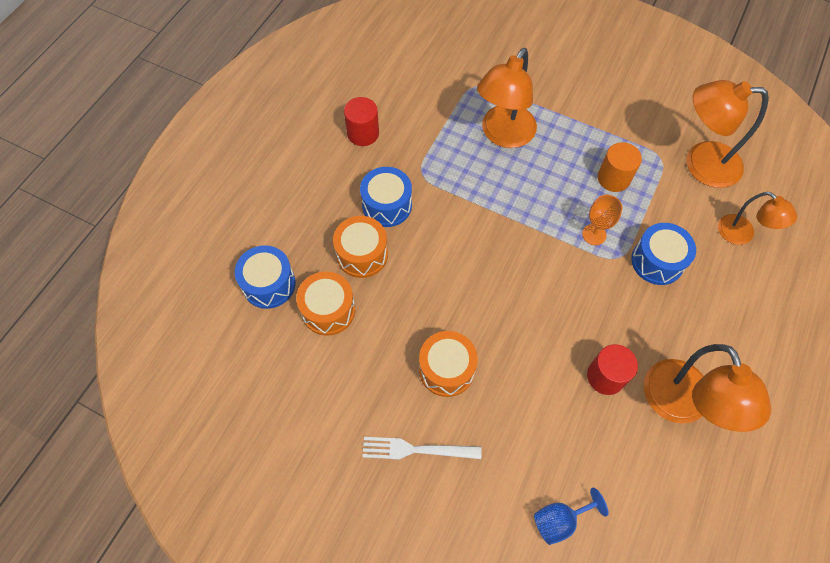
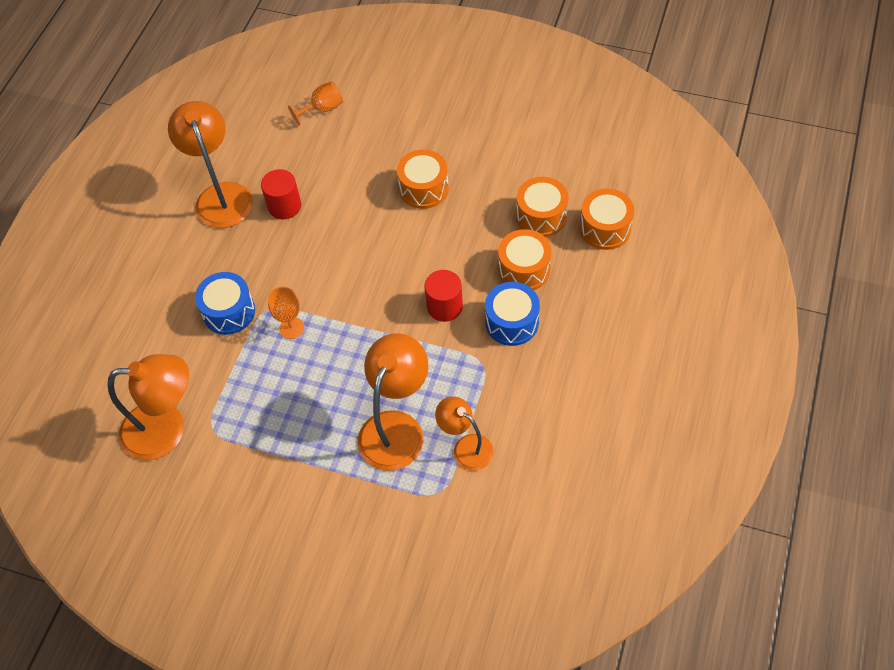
camera: 175 degrees right, 5 degrees down
(269, 284) = (605, 228): blue drum -> orange drum
(363, 133) = (561, 402): red cylinder -> red cylinder (444, 306)
(416, 449) = (439, 132): white fork -> none
(560, 520) = (323, 109): blue goblet -> orange goblet
(613, 178) = (268, 394): orange cylinder -> none
(742, 235) = (137, 353): orange lamp -> orange lamp (466, 447)

